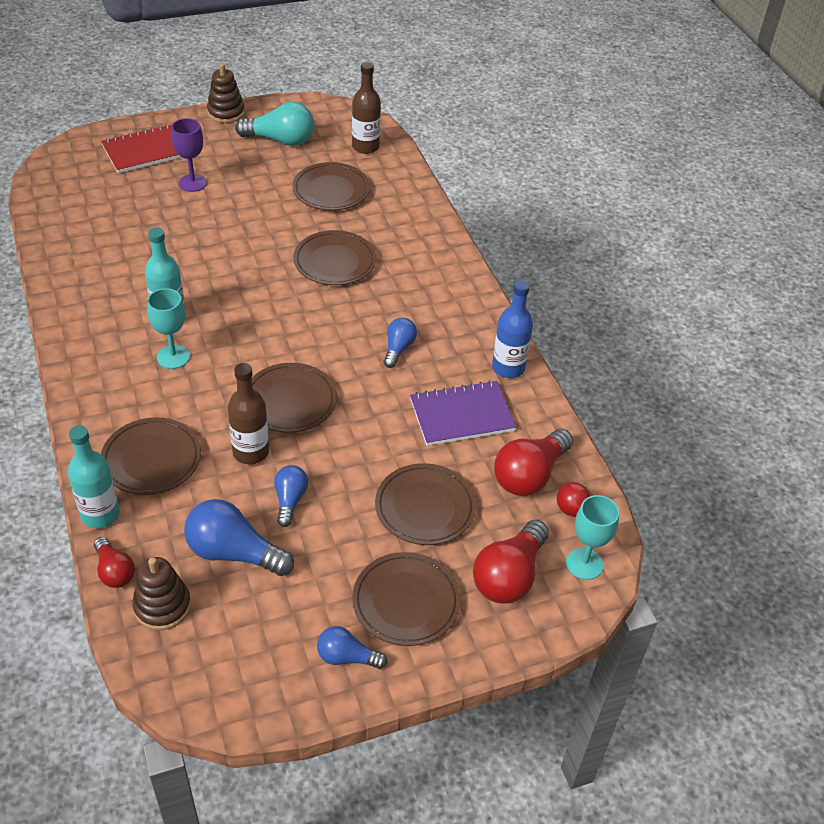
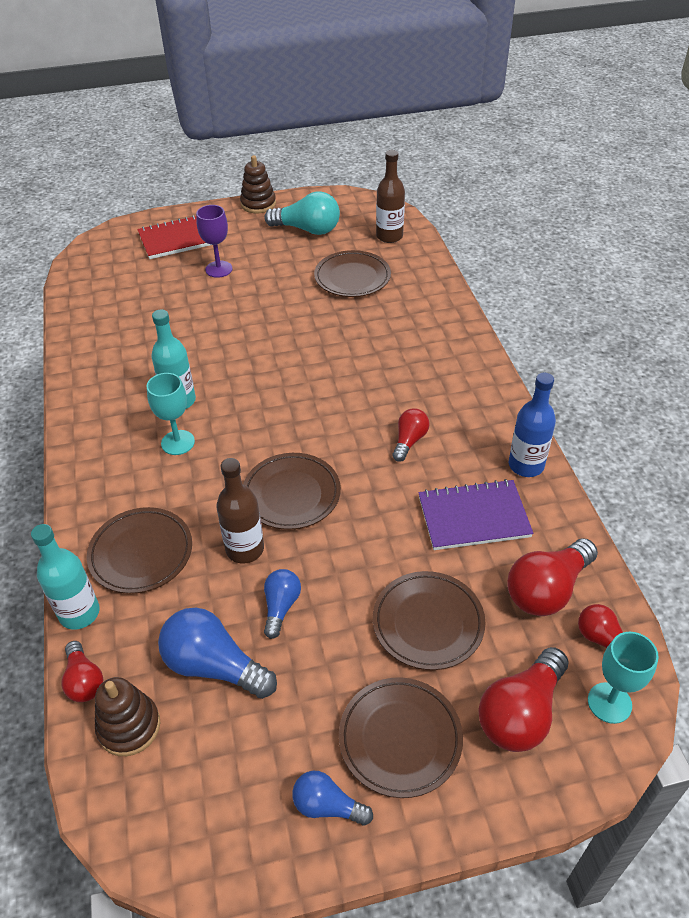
camera: 10 degrees right, 0 degrees up
(335, 262) = (350, 348): brown plate -> none
(398, 349) = (409, 441): blue light bulb -> red light bulb

